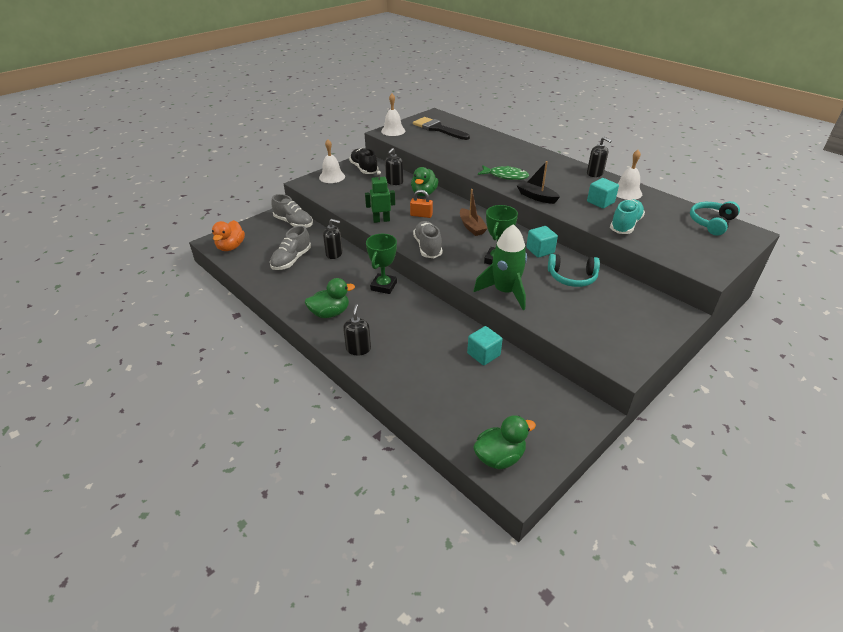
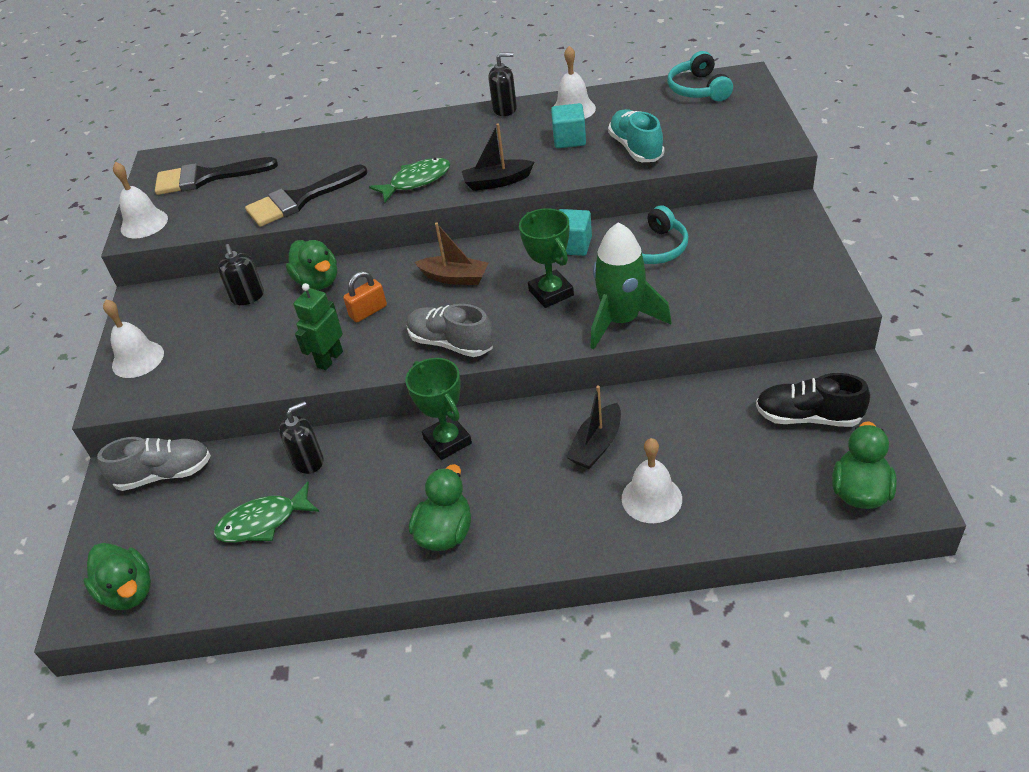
camera: 45 degrees left, 5 degrees up
(231, 247) = (128, 591): orange duck -> green duck
(291, 260) = (263, 522): grey shoe -> green fish
(358, 349) = (554, 536): black soap dispenser -> none
(364, 169) = (166, 312): black shoe -> black shoe (808, 417)
(413, 371) = (651, 498): none -> white bell
(429, 335) = (596, 445): none -> black boat
(453, 155) = (300, 199): none -> black brush
(483, 354) = (680, 411): turquoise cube -> none

